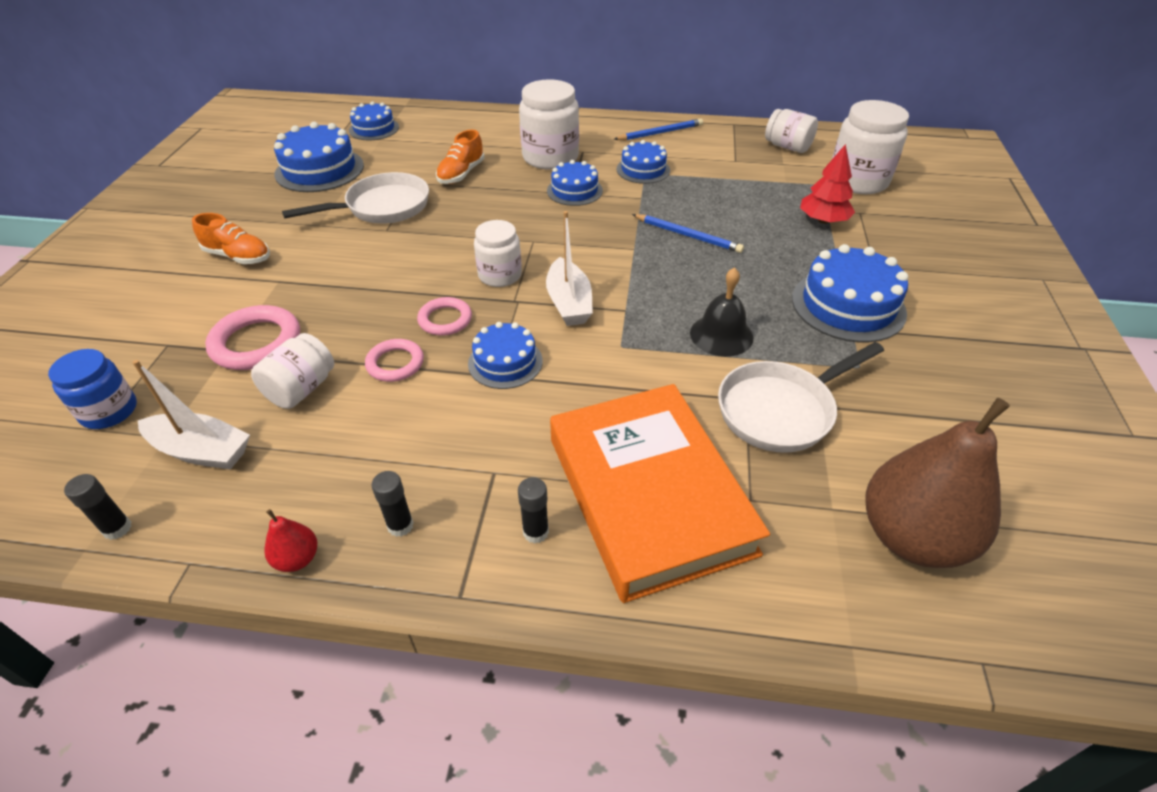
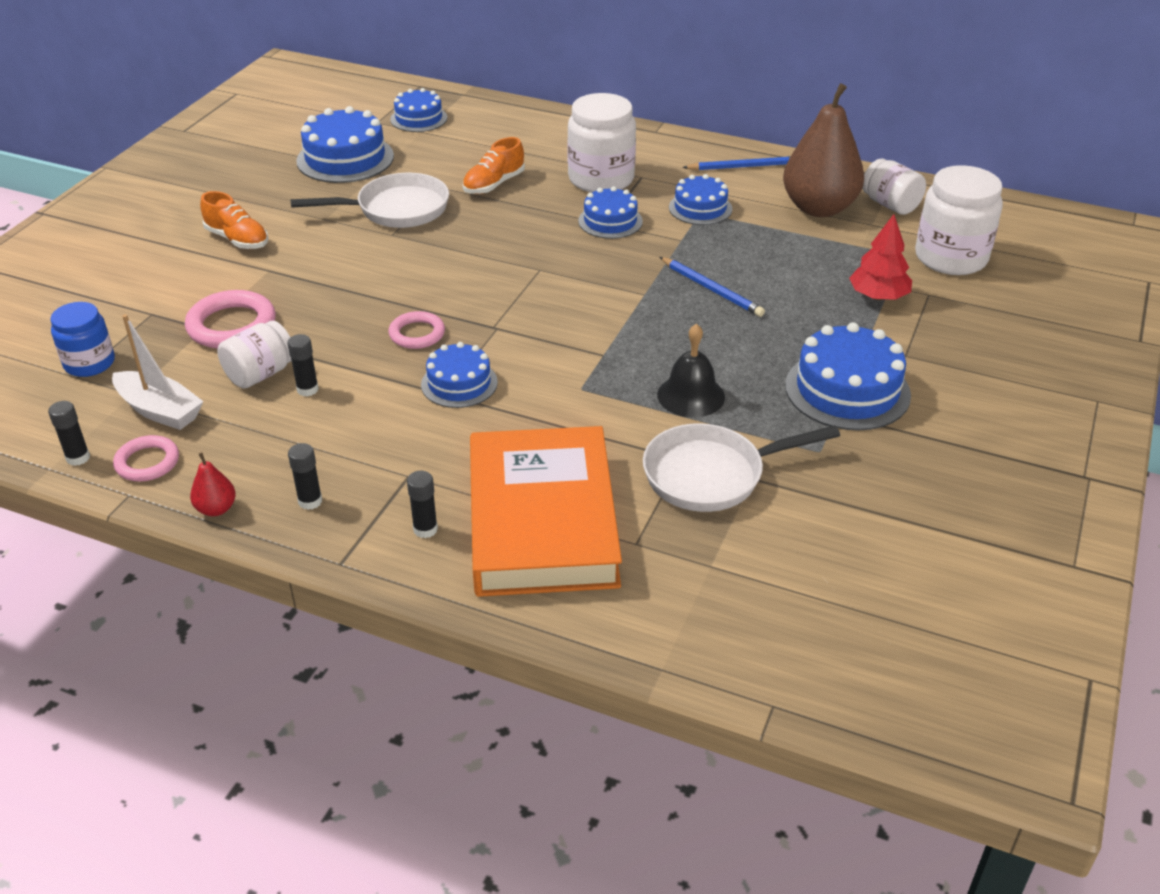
camera: 15 degrees right, 5 degrees down
(356, 397) = (307, 389): none -> black glue stick
(395, 363) = (354, 366): pink ring -> pink ring (147, 462)
(500, 275) = (489, 299): white jar -> none
(569, 303) = (548, 338): white boat -> none
(912, 537) = (773, 603): brown pear -> brown pear (819, 208)

